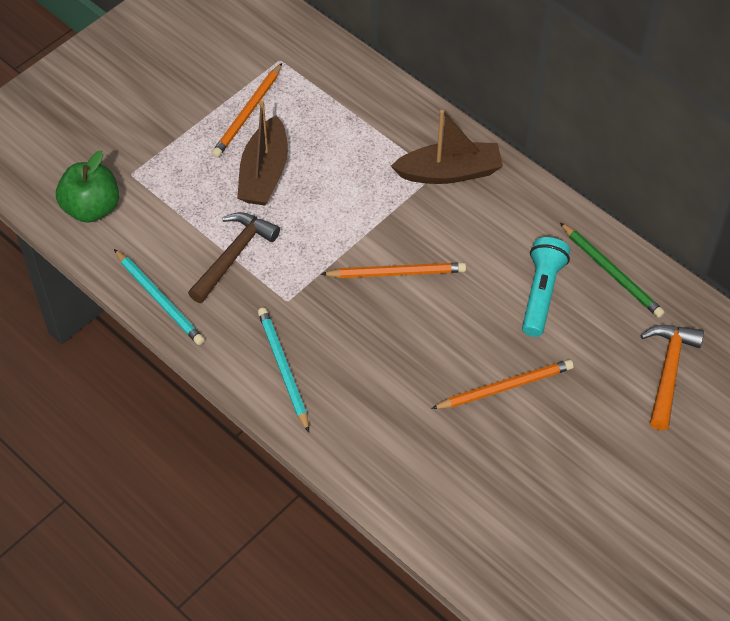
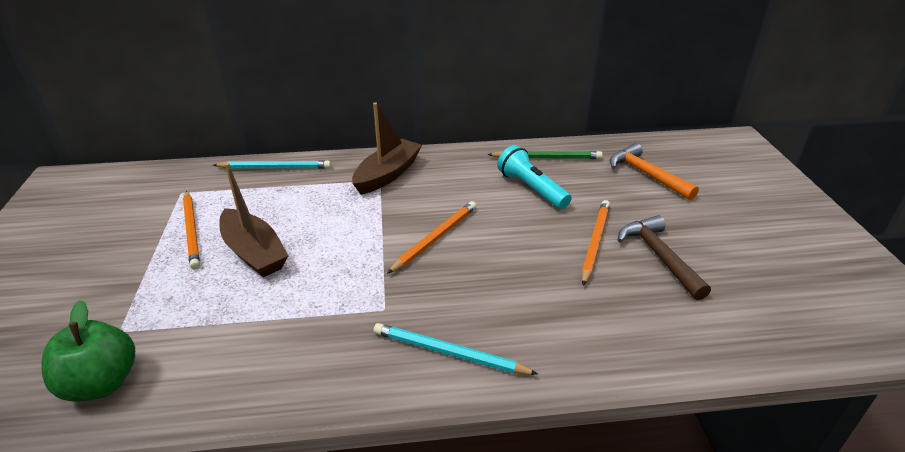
camera: 50 degrees left, 20 degrees down
(160, 299) = (268, 396): turquoise pencil -> turquoise pencil (275, 168)
(233, 255) = (297, 315): brown hammer -> brown hammer (659, 256)

